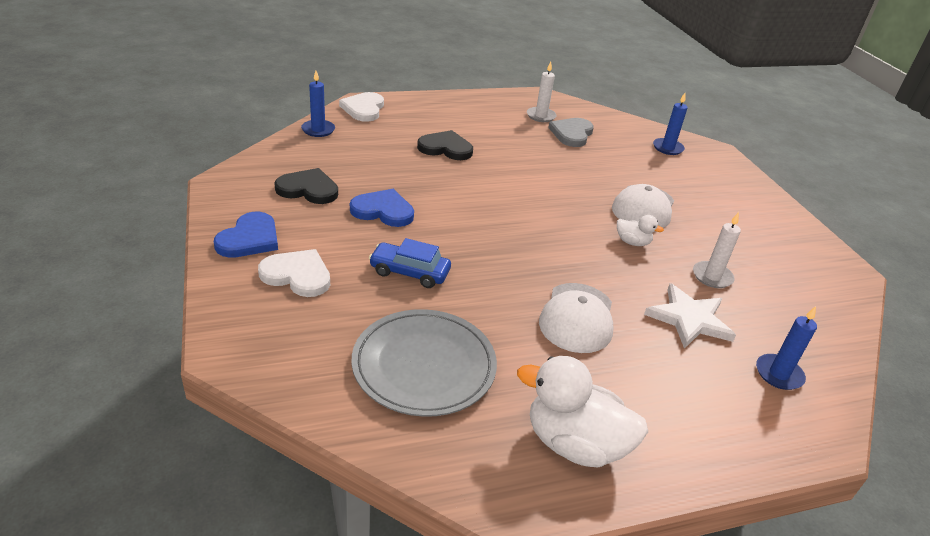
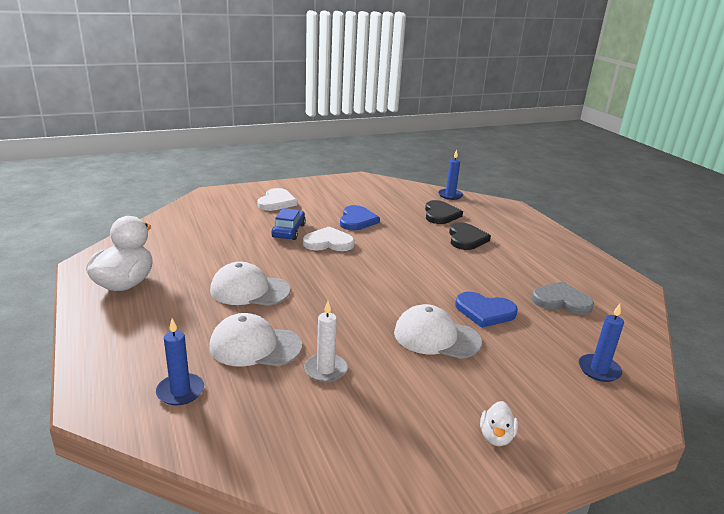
camera: 85 degrees right, 10 degrees down
(249, 239) = (307, 189): blue heart -> blue heart (484, 311)
(308, 189) = (369, 198): black heart -> black heart (440, 214)
(364, 109) = (500, 207): white heart -> white heart (328, 242)
(424, 365) = (199, 238): grey plate -> none
(541, 116) = (582, 284): white candle -> none
(632, 242) = (366, 324): white duck -> white duck (496, 437)
(689, 319) = (255, 346): white star -> white cap

